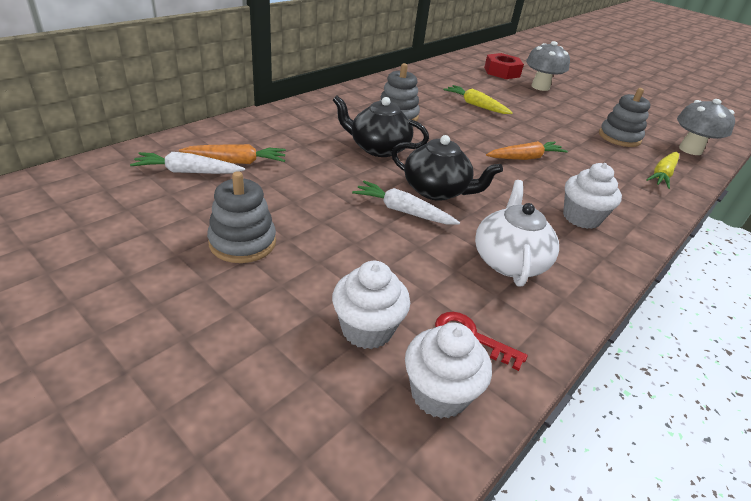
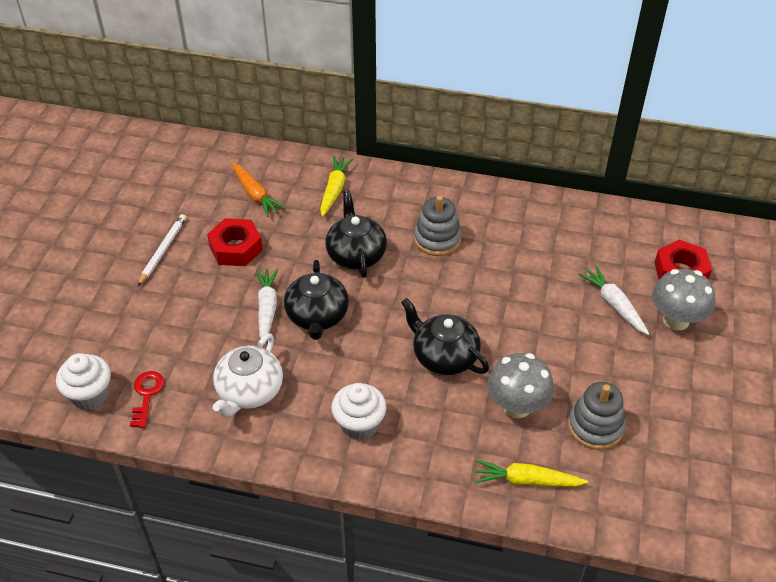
camera: 65 degrees right, 10 degrees up
(188, 172) = (220, 182): white carrot -> white carrot (614, 305)
(242, 242) = (163, 251): grey stacking toy -> white pencil
(298, 197) = (236, 248): none -> red nut
(367, 329) = (122, 343): white cupcake -> none
(476, 105) = (536, 283): yellow carrot -> yellow carrot (334, 190)
(509, 261) = (249, 391): white teapot -> white teapot turned 135 degrees clockwise
(525, 158) = (444, 356): orange carrot -> black teapot
(690, 150) = (640, 505): grey mushroom -> grey mushroom (517, 406)

